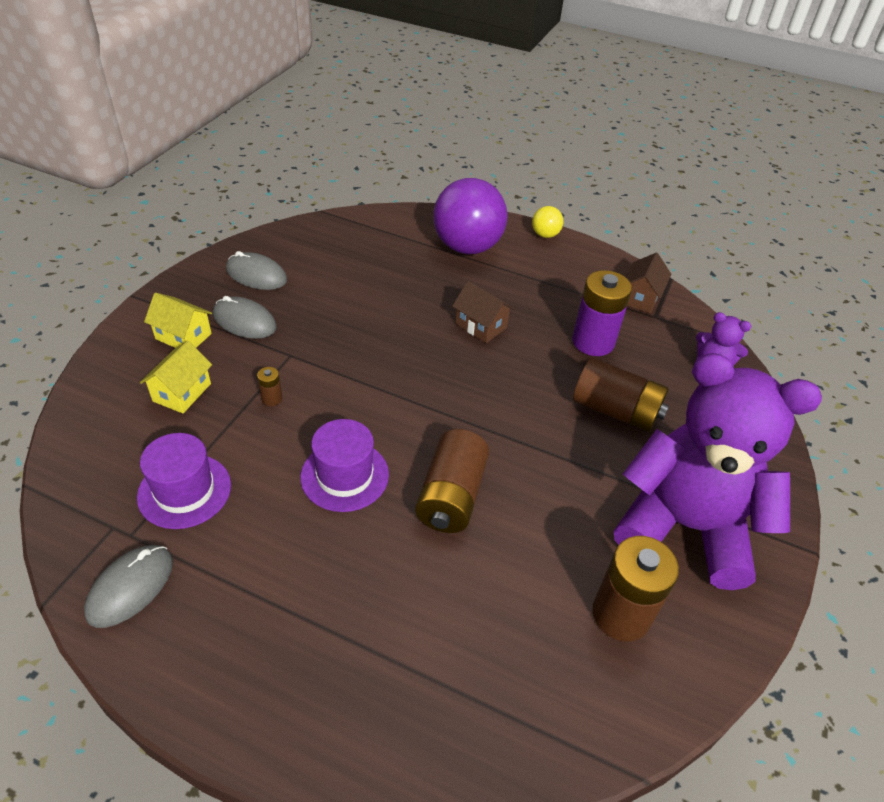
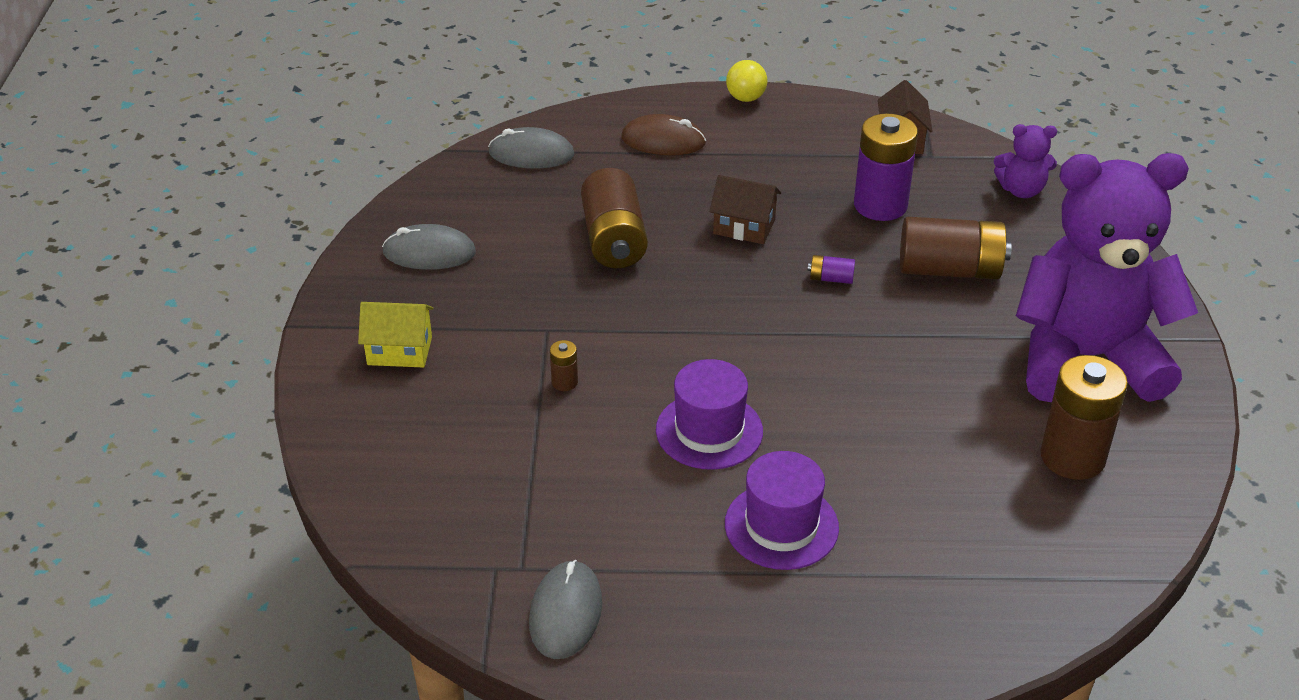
camera: 20 degrees left, 5 degrees down
(182, 392) = (453, 411): yellow house -> none
(184, 491) = (545, 506): purple hat -> purple hat (781, 526)
(244, 321) = (460, 310): grey mouse -> grey mouse (531, 154)
(451, 496) = (836, 411): brown battery -> brown battery (614, 240)
(467, 247) = (663, 141): purple ball -> brown mouse
(518, 386) = (831, 278): none -> purple battery

